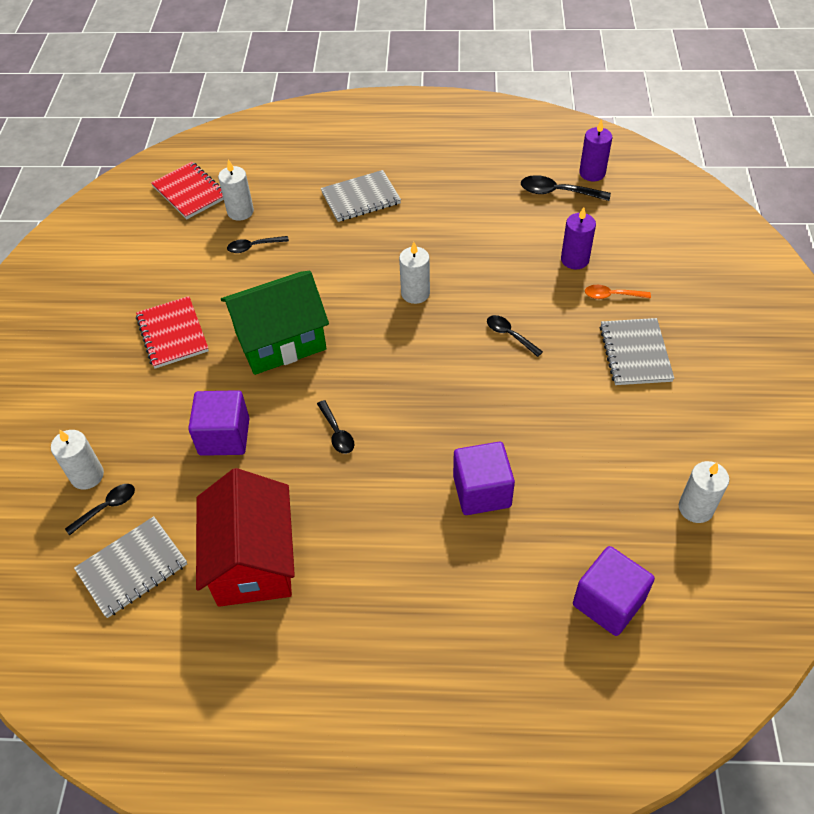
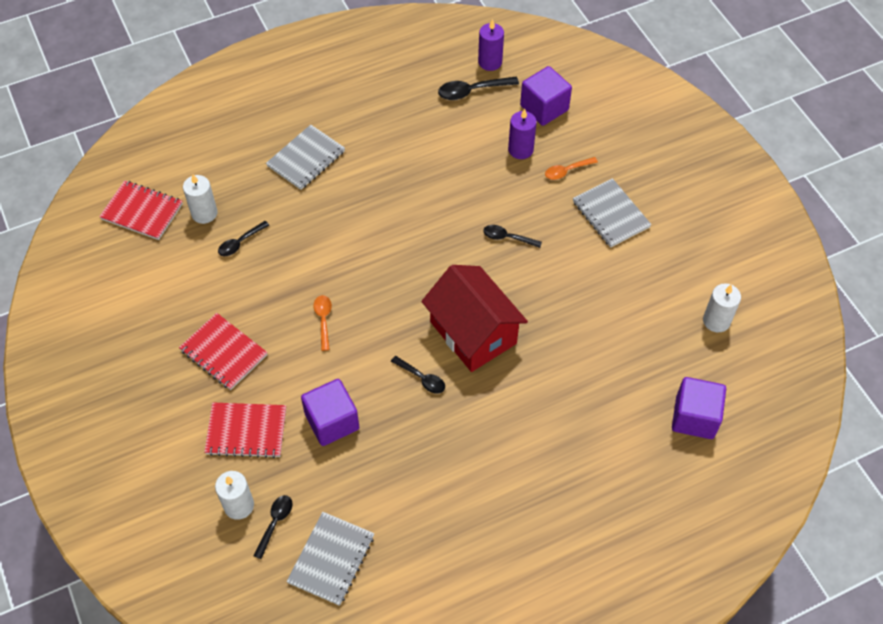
camera: 30 degrees left, 5 degrees up
(142, 411) = (246, 431): none -> red notebook
(253, 560) = (422, 508): red house -> red house (473, 333)
(280, 341) = (323, 320): green house -> orange spoon
(415, 293) = (409, 231): white candle -> none
(482, 491) = (561, 376): purple cube -> purple cube (544, 108)

